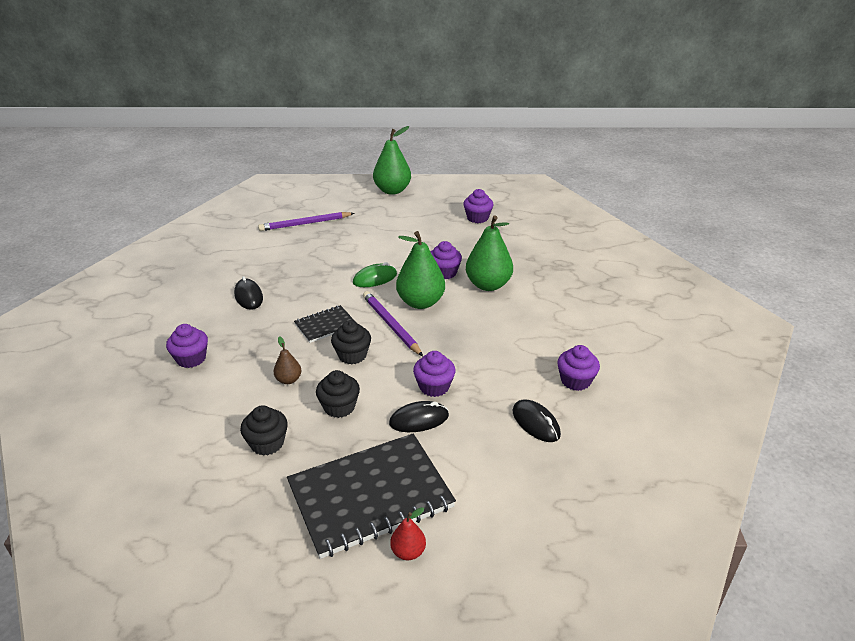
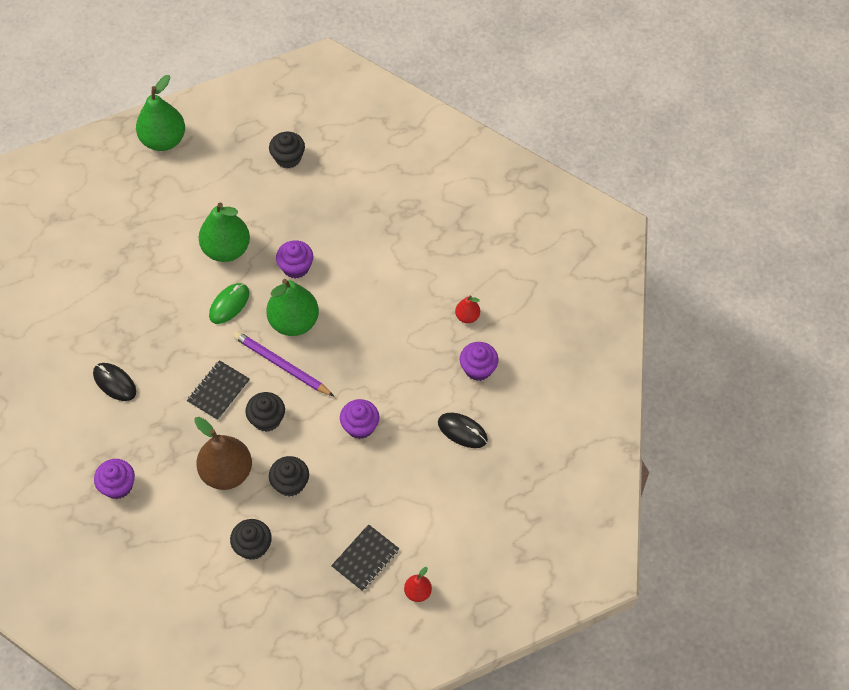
camera: 25 degrees left, 25 degrees up
(288, 380) = (227, 472): brown pear -> brown pear, size x2.06
(305, 224) = (98, 242): purple pencil -> none
(370, 496) = (365, 558): black notebook -> black notebook, size x0.49
(419, 420) = (365, 468): black mouse -> none
(477, 218) = (288, 158): purple cupcake -> black cupcake
(488, 285) = (348, 269): green pear -> green pear (226, 249)
(582, 342) = (467, 316): none -> red pear

